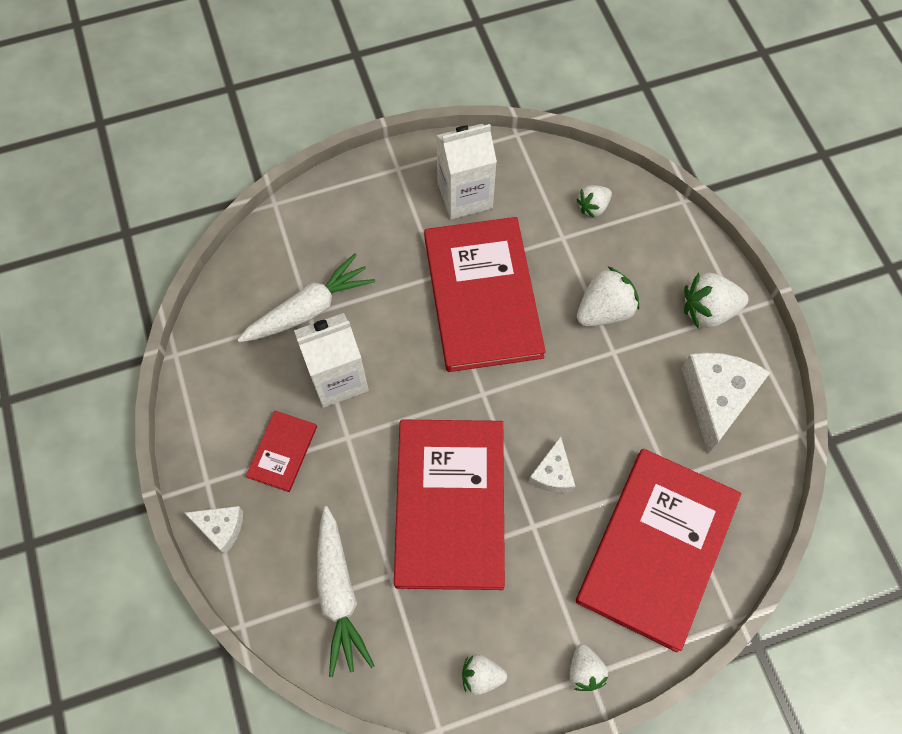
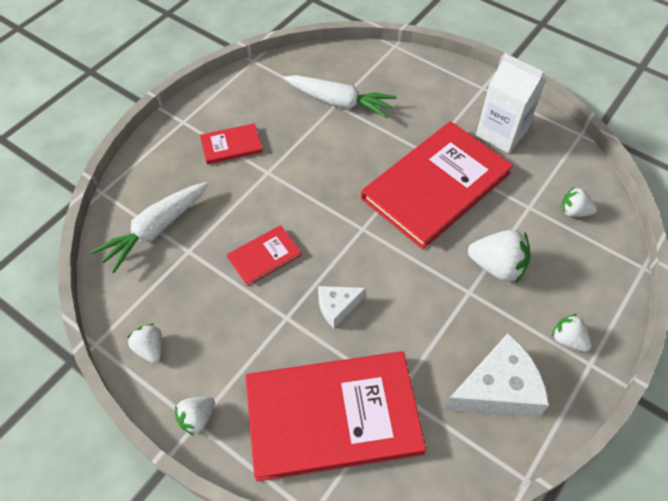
camera: 55 degrees right, 10 degrees down
(221, 528) = (158, 145): white cheese -> none
(338, 378) = (304, 144): white carton -> none
(450, 504) = (264, 256): red book -> red book, size x0.44
(708, 311) = (568, 340): white strawberry -> white strawberry, size x0.61

